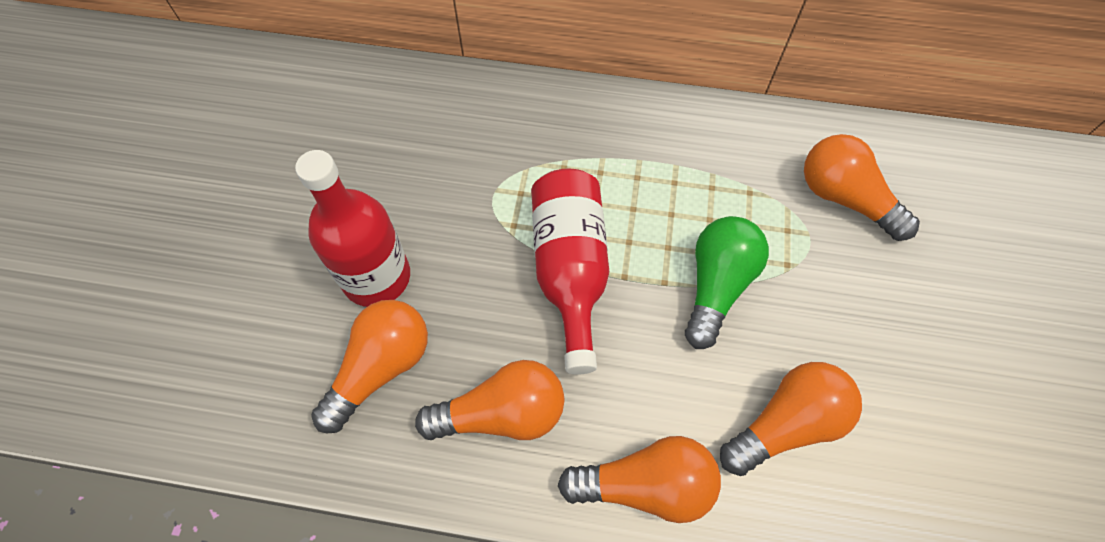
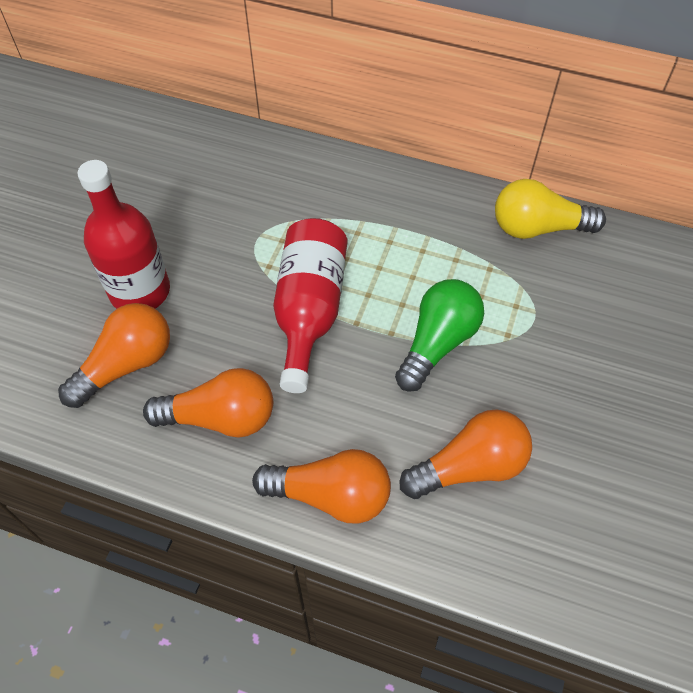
camera: 10 degrees right, 5 degrees down
(787, 139) = (538, 228): none -> yellow light bulb
(844, 198) = (577, 286): orange light bulb -> none

